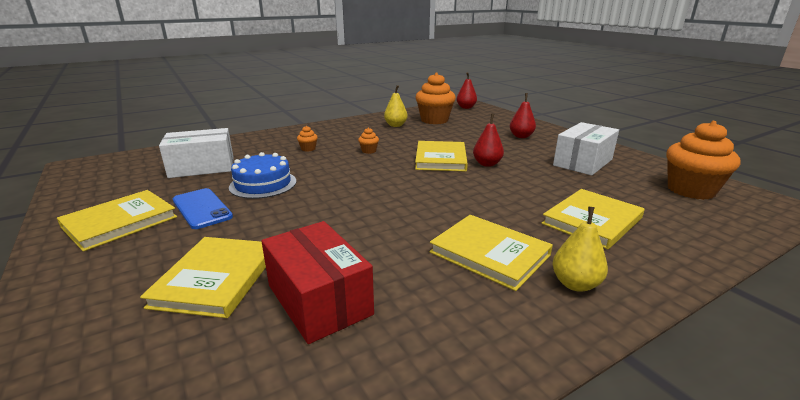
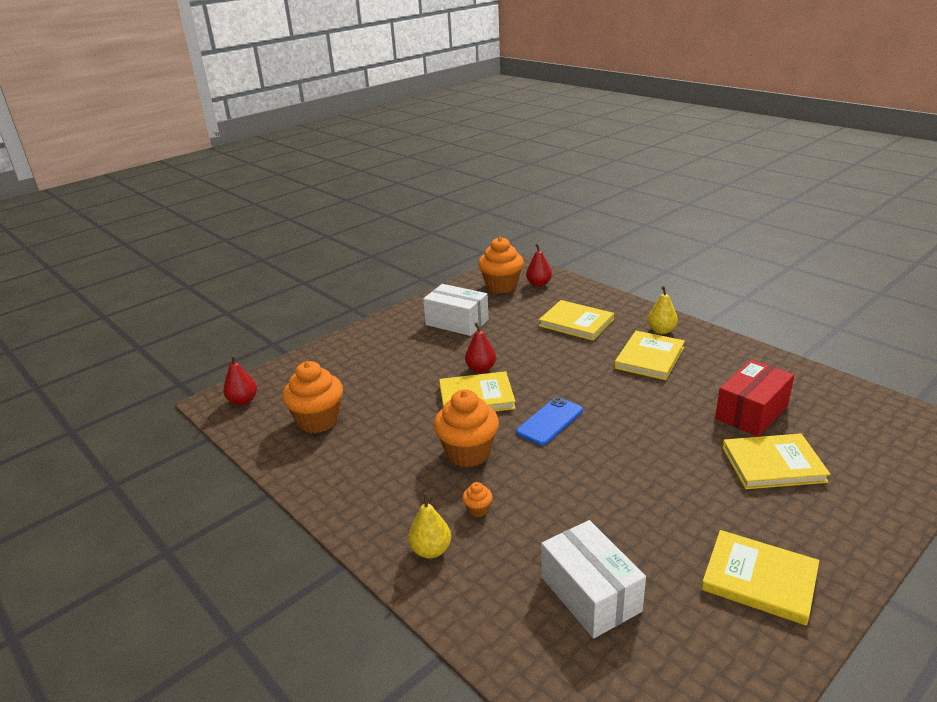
camera: 100 degrees left, 5 degrees up
(202, 208) = (690, 529): blue phone -> blue phone (550, 421)
(263, 184) = (608, 507): blue cake -> none
(369, 151) = (468, 453): orange cupcake -> orange cupcake, size x2.36
(395, 125) = (348, 452): yellow pear -> yellow pear (431, 550)
(521, 136) = (383, 353): red pear -> red pear (539, 284)

